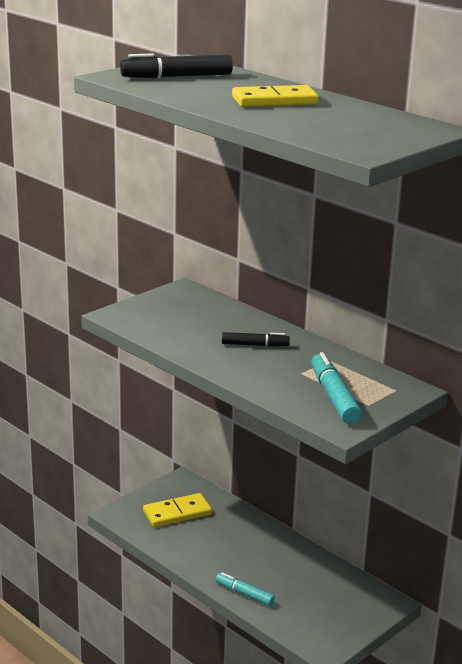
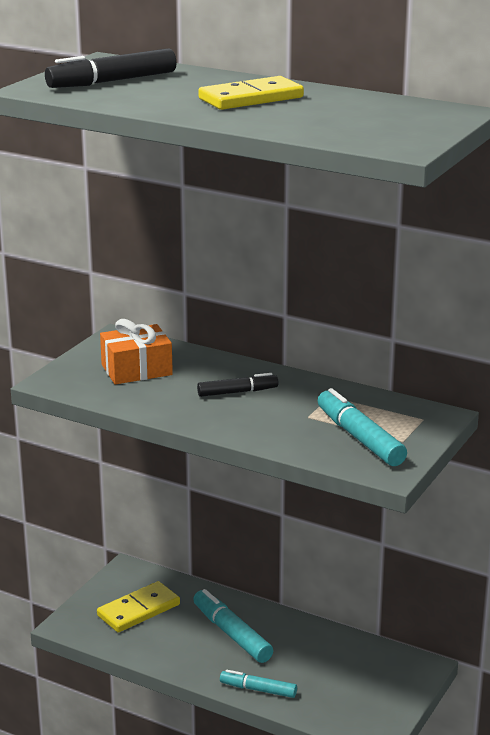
camera: 15 degrees left, 0 degrees up
(185, 316) = (136, 370): none -> orange gift
(242, 546) = (232, 634): none -> turquoise marker

